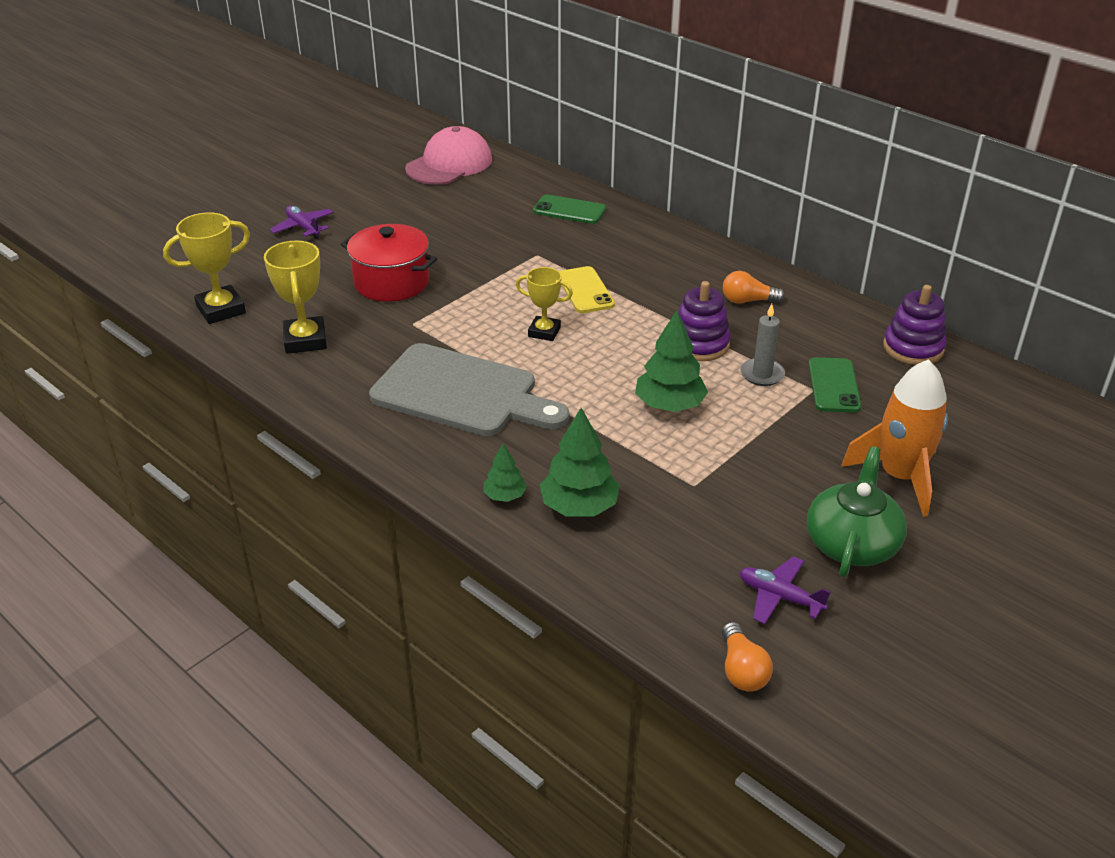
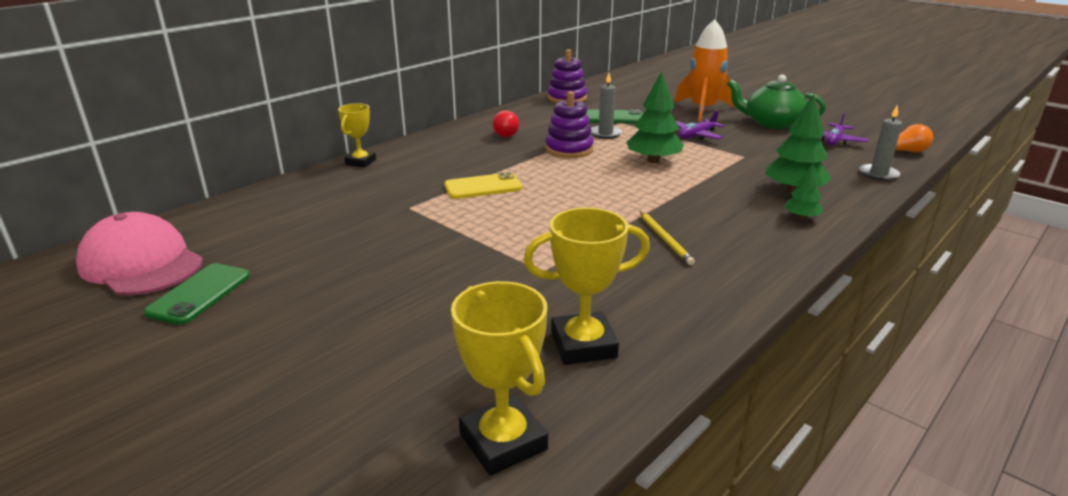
camera: 90 degrees left, 10 degrees down
(303, 227) = (258, 380): purple plane -> purple plane (697, 135)
(391, 282) = (447, 289): red pot -> none
(461, 393) = (665, 239): grey cutting board -> yellow pencil
(544, 332) = (554, 204): yellow trophy -> yellow trophy (360, 162)
(569, 210) = (320, 193): green phone -> green phone (199, 294)
(640, 605) = (878, 174): none -> grey candle
(747, 301) = (506, 133): orange light bulb -> red light bulb

